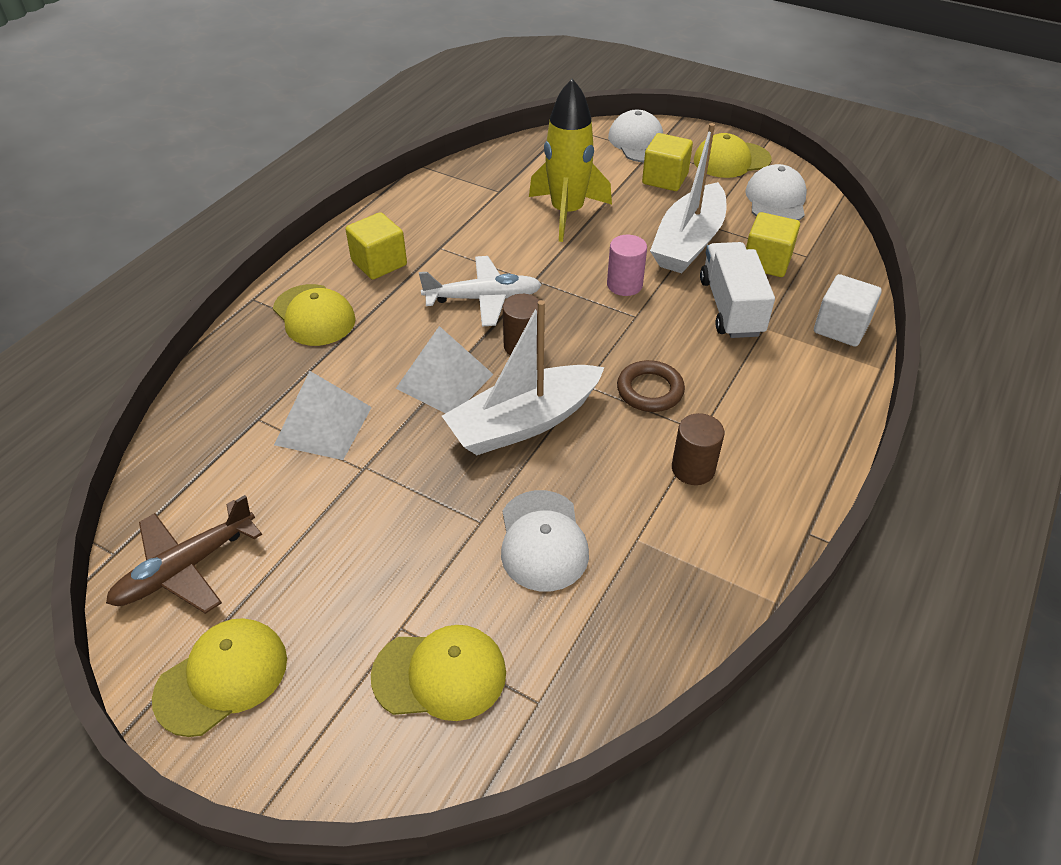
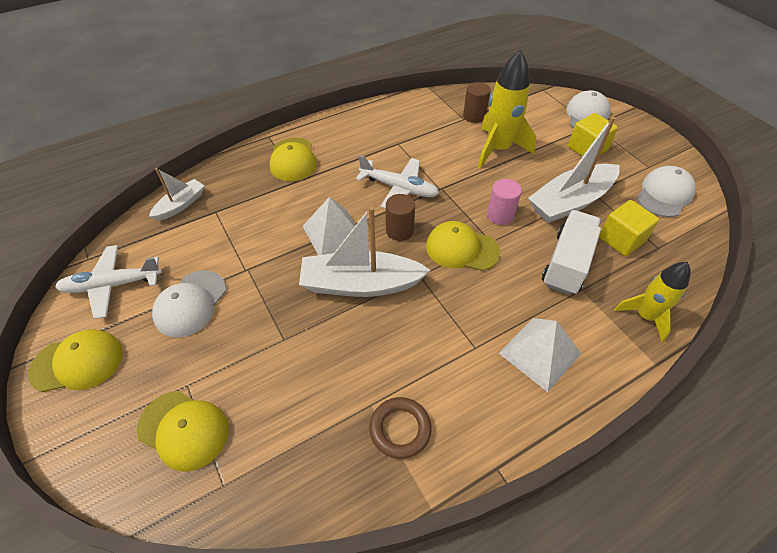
camera: 30 degrees right, 5 degrees up
(186, 567) = (113, 285): brown plane -> white plane
(198, 430) = (181, 205): none -> white boat
(323, 425) = (245, 232): white pyramid -> white pyramid (540, 353)
(379, 263) = (354, 140): yellow cube -> none
(542, 540) = (310, 372): white cap -> white cap (190, 303)
(650, 390) = (461, 300): brown ring -> brown ring (400, 429)
(693, 469) = (448, 373): brown cylinder -> brown cylinder (474, 116)
(731, 160) = (650, 152): yellow cap -> yellow cap (462, 249)
(841, 328) = (645, 316): white cube -> yellow rocket

